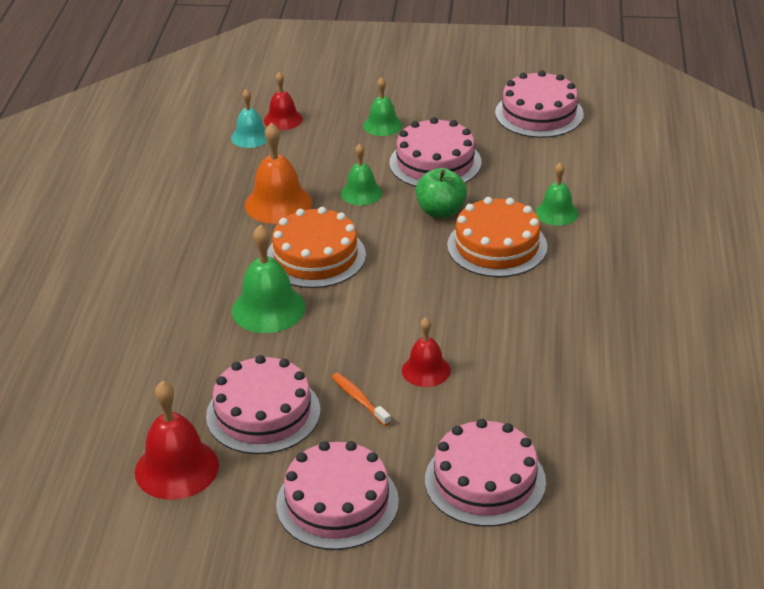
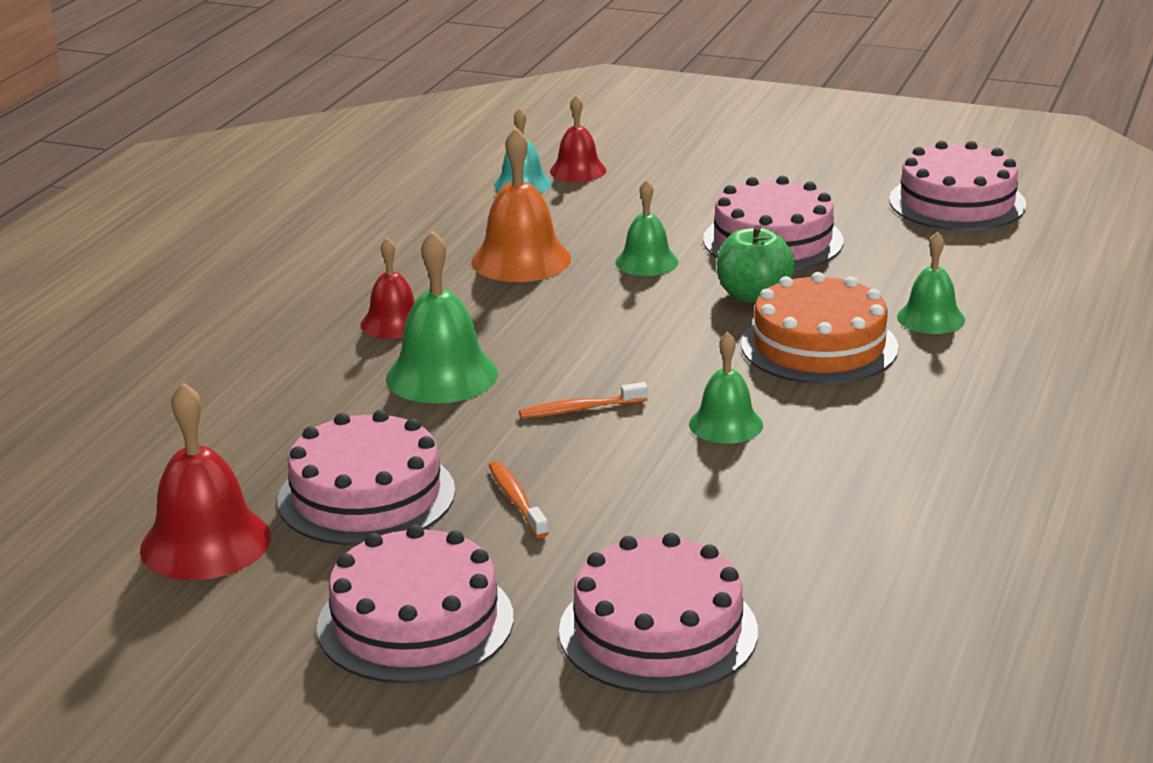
camera: 15 degrees right, 10 degrees down
(315, 256) = (542, 325): orange cake -> none
(368, 321) = (579, 409): none -> orange toothbrush
(382, 125) = (716, 191): green bell -> green bell (726, 424)
(426, 370) = (635, 479): red bell -> red bell (393, 323)

